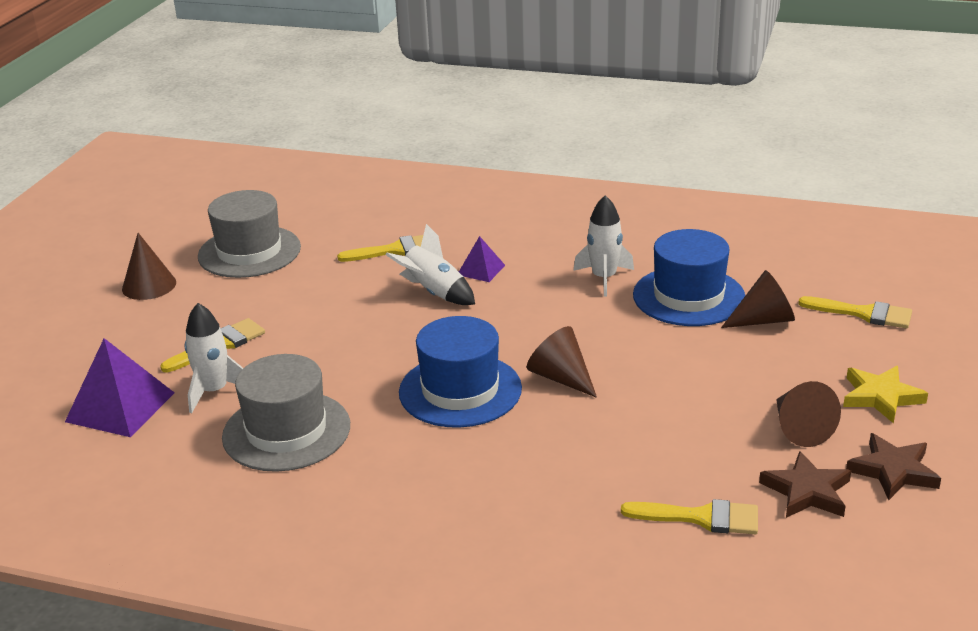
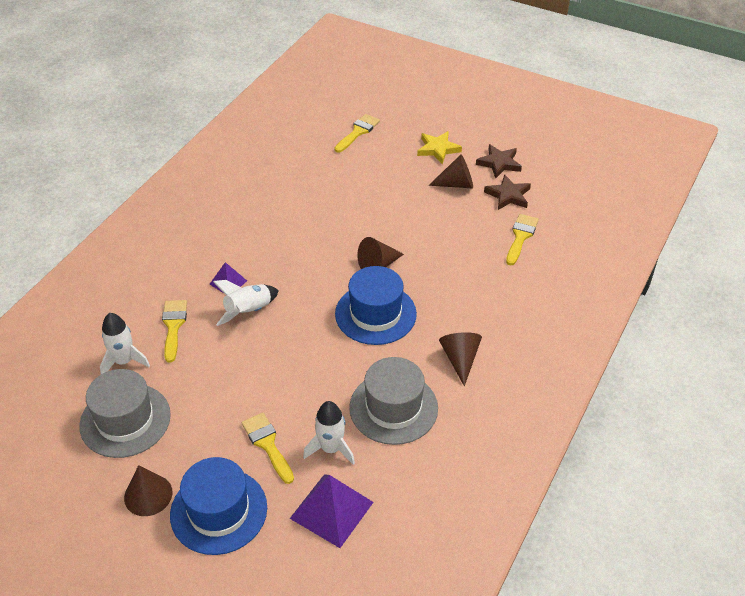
camera: 80 degrees left, 15 degrees up
(604, 278) = (270, 224): white rocket -> white rocket (124, 361)
(688, 296) = (309, 193): blue hat -> blue hat (219, 511)
(763, 320) = (349, 170): brown cone -> brown cone (460, 359)

